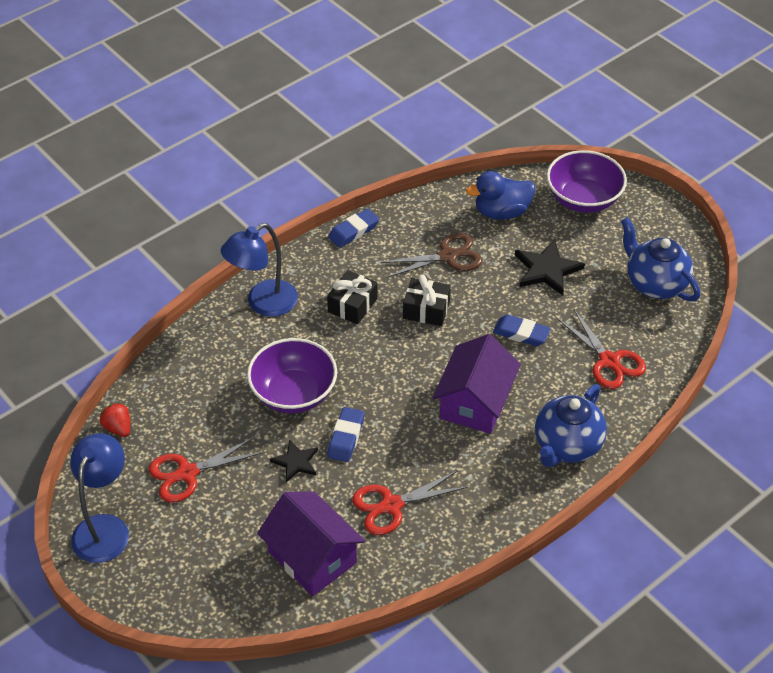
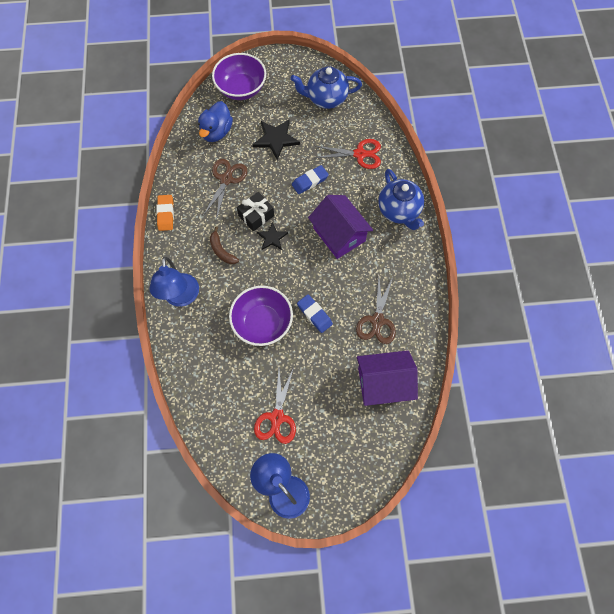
camera: 55 degrees left, 20 degrees up
(118, 428) = (212, 438): red strawberry -> none
(296, 462) = (312, 352): black star -> black star (272, 238)
(352, 305) = (222, 251): black gift -> brown banana
(354, 231) = (166, 214): blue eraser -> orange eraser
(391, 505) = (377, 321): red scissors -> brown scissors

